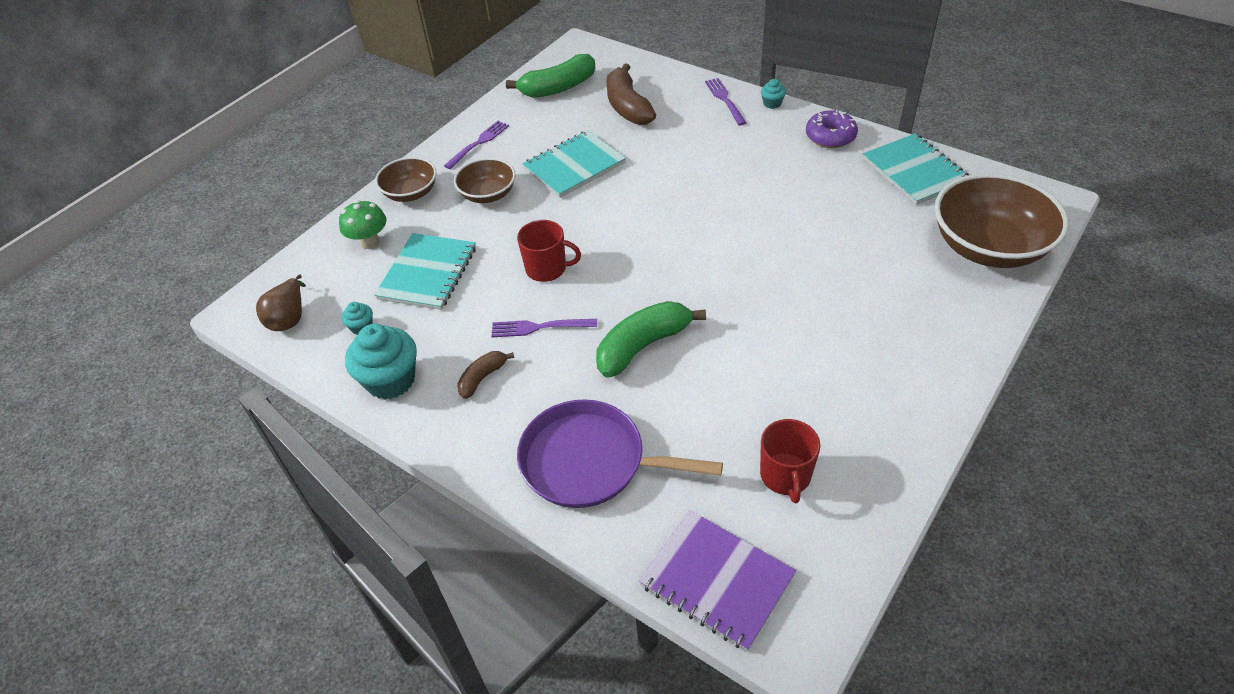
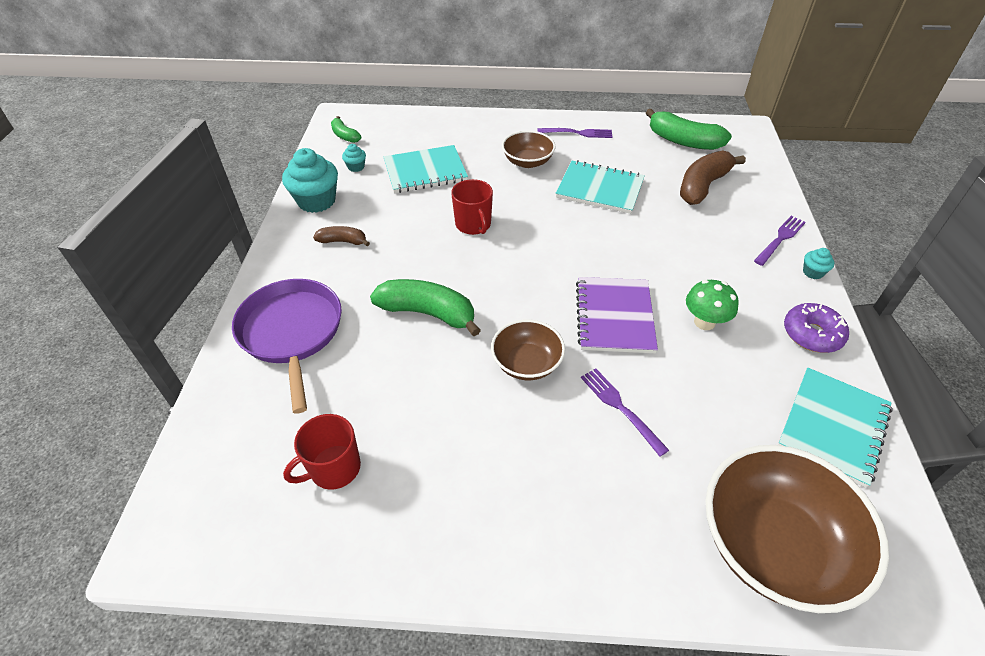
camera: 55 degrees right, 0 degrees up
(289, 318) = (345, 136): brown pear -> green banana
(369, 242) = (435, 134): green mushroom -> green mushroom (704, 322)
(411, 193) = (497, 128): brown bowl -> brown bowl (527, 363)
(539, 327) = (410, 247): purple fork -> purple fork (620, 408)
(716, 580) = (204, 461): purple notebook -> purple notebook (614, 316)

